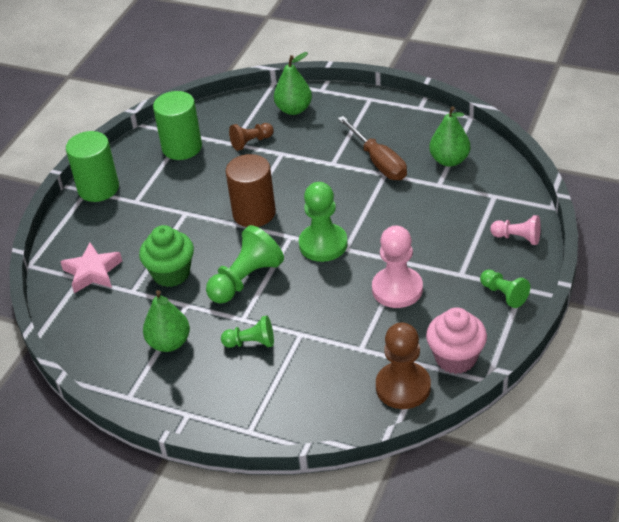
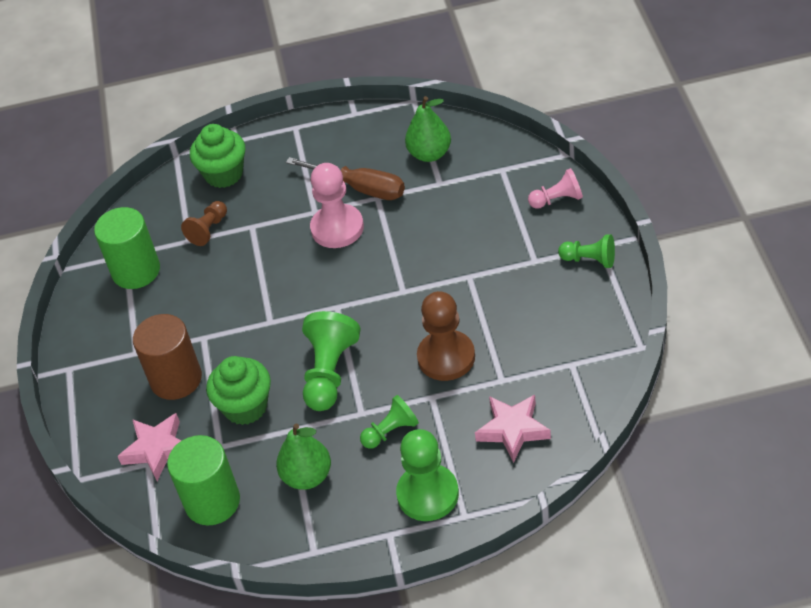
camera: 30 degrees left, 5 degrees up
(98, 188) = (80, 359): green cylinder -> green cylinder (212, 502)
(254, 213) = (278, 302): brown cylinder -> brown cylinder (176, 379)
(294, 109) = (224, 174): green pear -> green cupcake
(323, 244) = (377, 298): green pawn -> green pawn (427, 494)
(337, 389) = (513, 430): none -> pink star
(397, 289) = (487, 305): pink pawn -> pink pawn (337, 228)
(403, 387) = (571, 394): brown pawn -> brown pawn (446, 357)
(456, 358) = (596, 342): pink cupcake -> none

